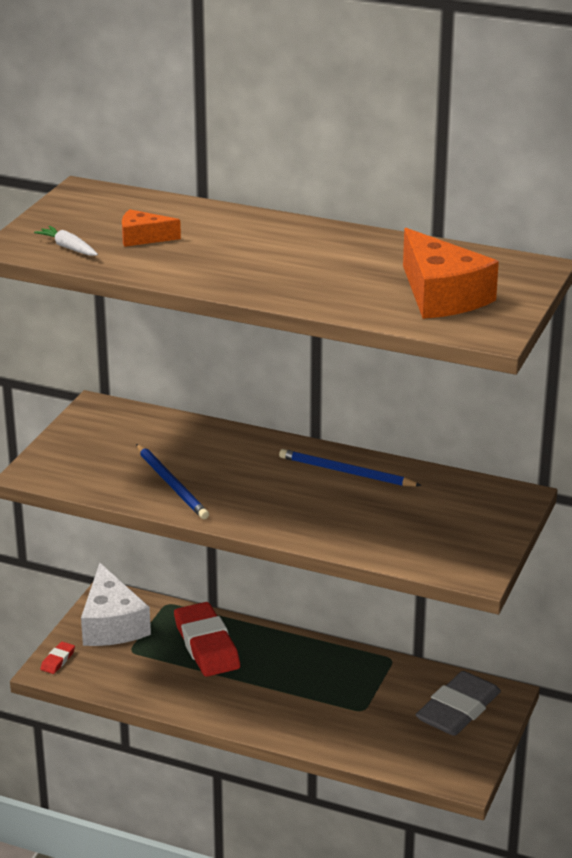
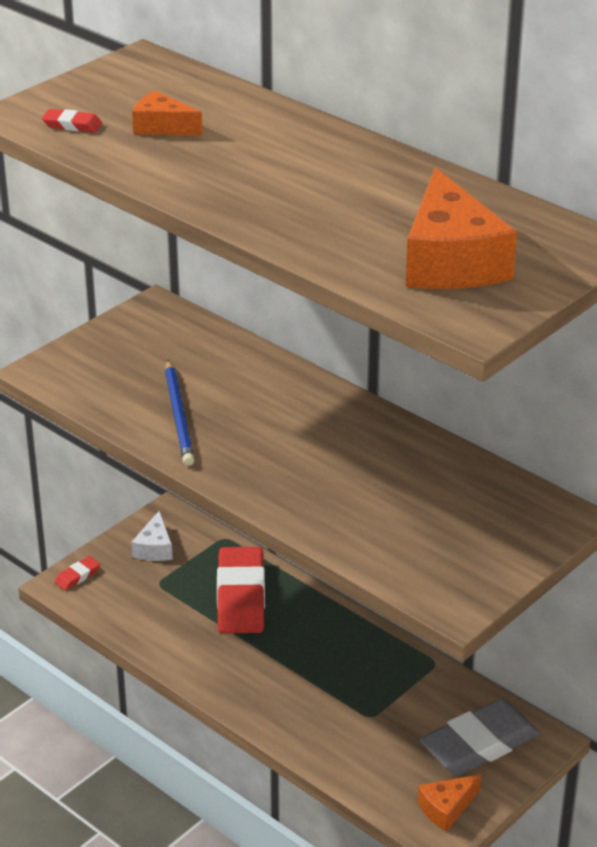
camera: 20 degrees right, 5 degrees up
(68, 248) = (72, 125): white carrot -> red eraser
(112, 624) = (155, 548): white cheese -> white cheese, size x0.52
(346, 472) = (380, 442): blue pencil -> none
(458, 761) = (446, 808): none -> orange cheese

